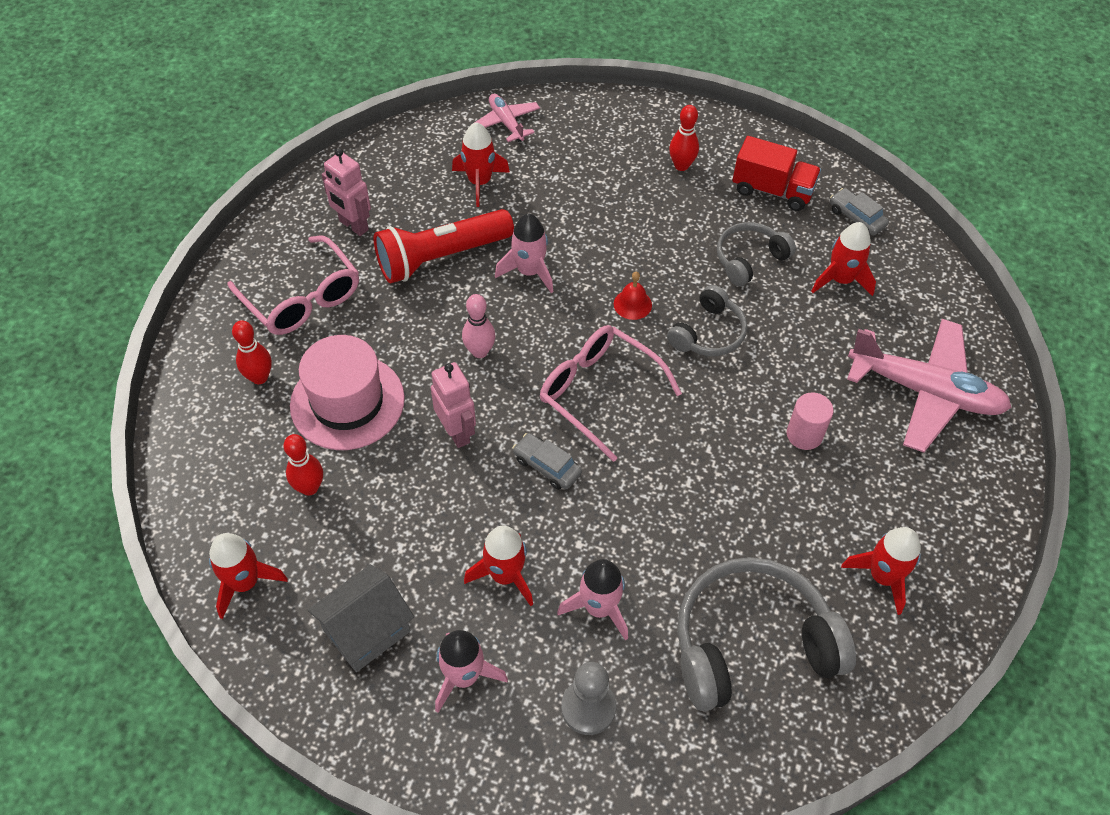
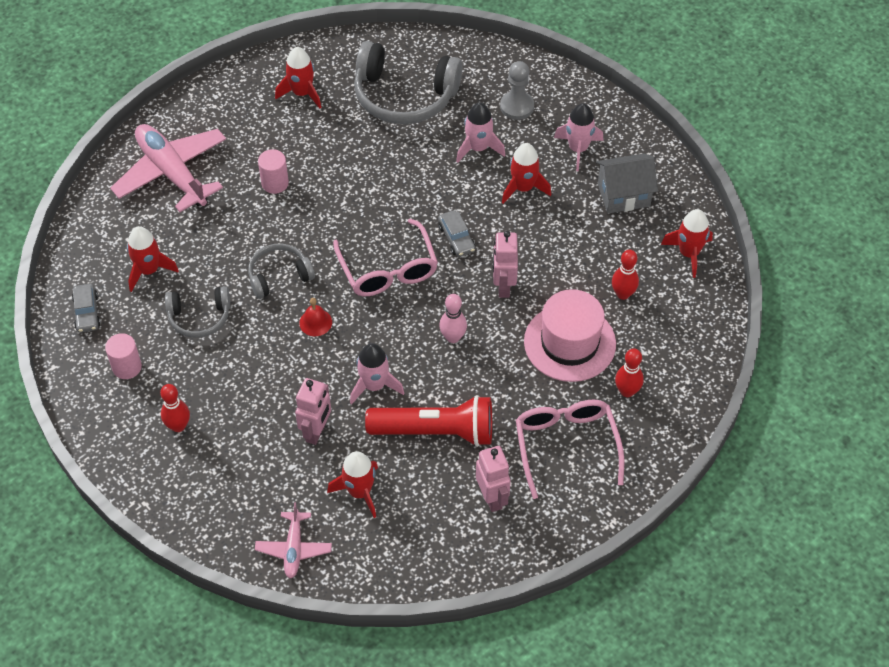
camera: 150 degrees left, 0 degrees up
(554, 211) = (316, 432): none -> pink robot
(772, 190) = (127, 367): red truck -> pink cylinder

